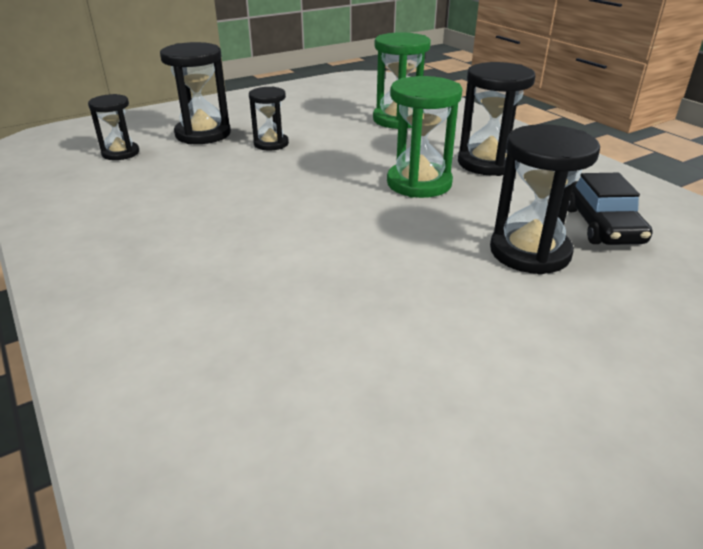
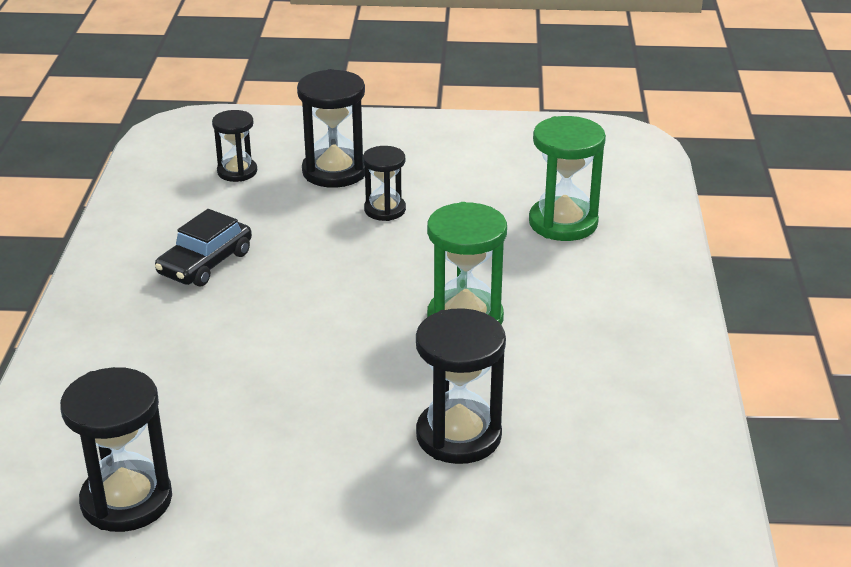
camera: 35 degrees right, 0 degrees up
(488, 163) = (574, 322): black hourglass -> black hourglass (126, 500)
(602, 225) = (573, 442): black car -> black car (205, 263)

